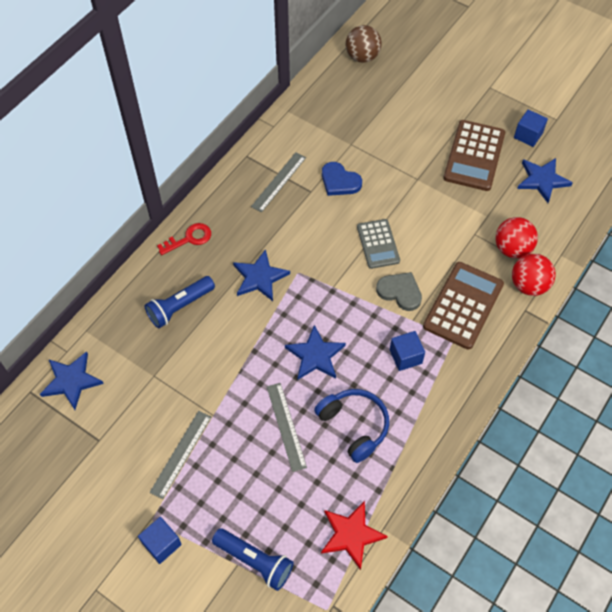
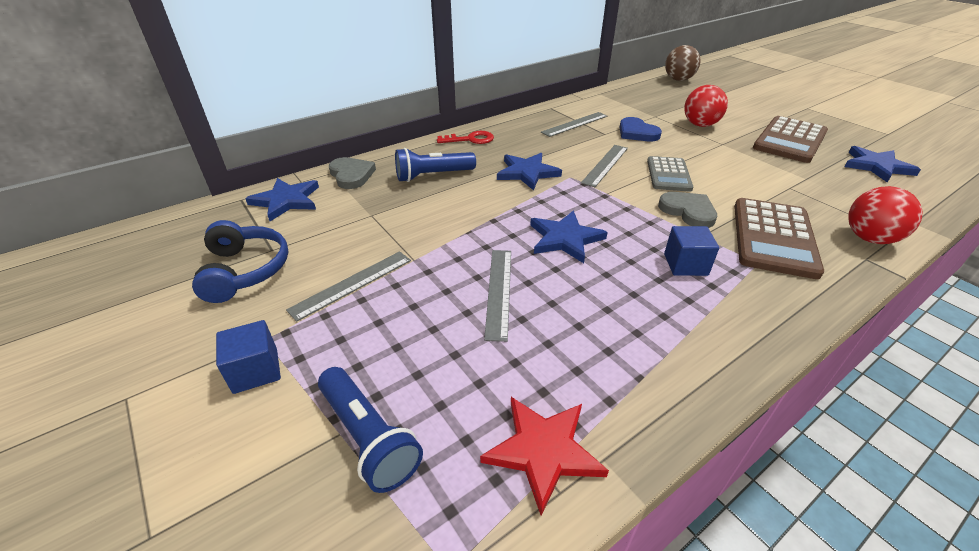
camera: 20 degrees right, 20 degrees down
(107, 328) = (351, 175): none -> grey heart
(323, 245) = (605, 165): none -> grey ruler
(354, 426) = (594, 314): blue headphones -> blue headphones (245, 270)
(463, 305) = (773, 237): brown calculator -> brown calculator turned 150 degrees clockwise
(512, 249) = (841, 206): red ball -> red ball (700, 125)
(528, 135) = (854, 138): blue cube -> none

